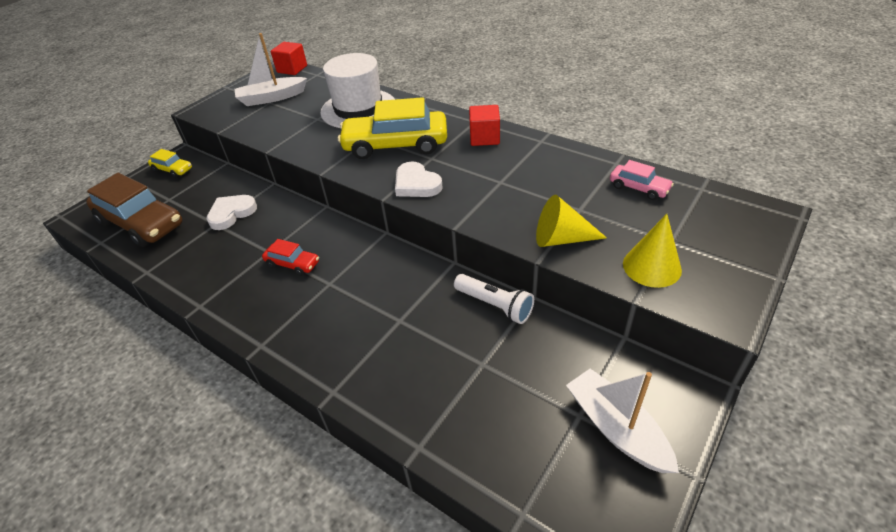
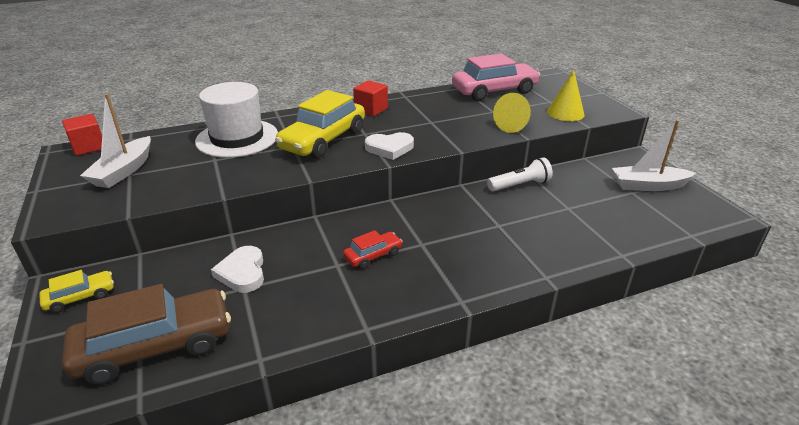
camera: 60 degrees left, 10 degrees down
(639, 188) = (494, 91): pink car -> pink car, size x2.08

